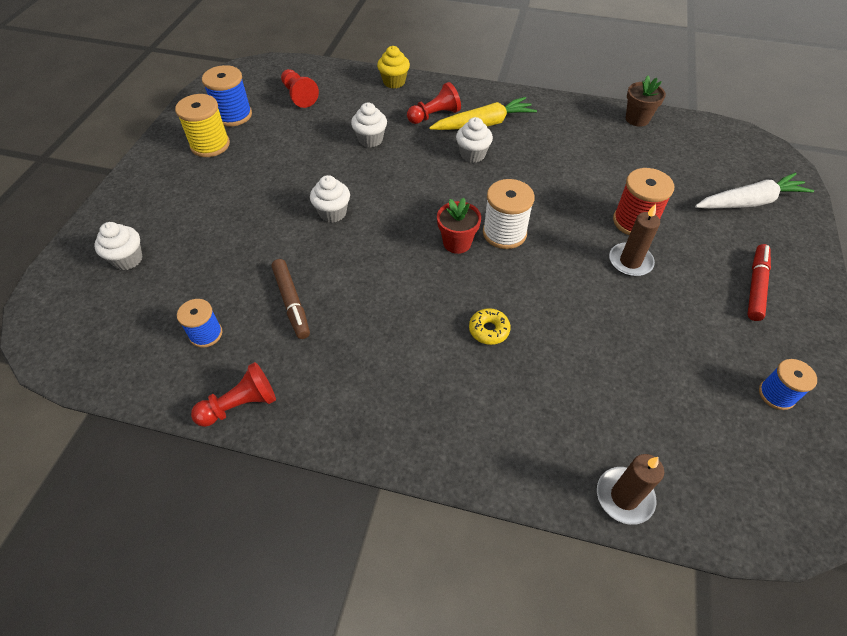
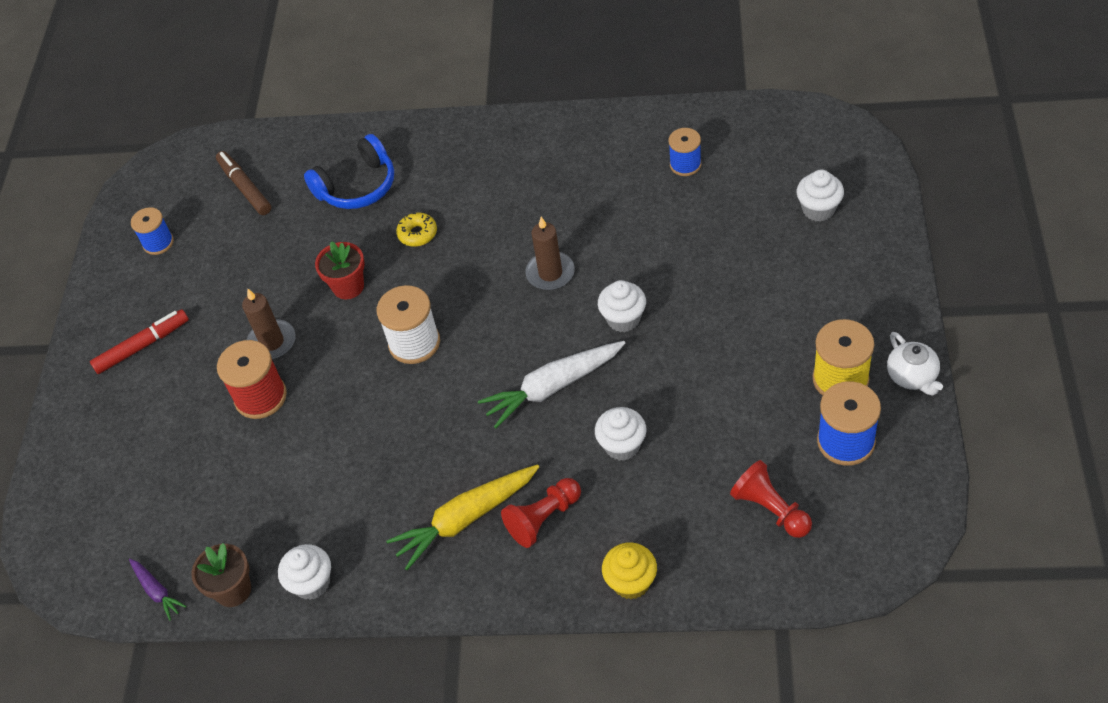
camera: 175 degrees right, 0 degrees up
(166, 137) = (912, 376): none -> white teapot
(240, 405) = (619, 123): red pawn -> none
(292, 302) = (619, 211): brown marker -> brown marker (245, 188)
(457, 243) = (466, 317): red flower pot -> red flower pot (348, 286)
(472, 154) = (472, 454): white cupcake -> white cupcake (312, 583)
(549, 406) = (357, 186): none -> blue headphones
(624, 496) = (299, 142): brown candle -> brown candle (550, 273)
(689, 127) = (157, 591): none -> purple carrot
(749, 202) = (112, 463): white carrot -> white carrot (552, 388)
(755, 286) = (142, 346): red marker -> red marker turned 135 degrees counterclockwise

